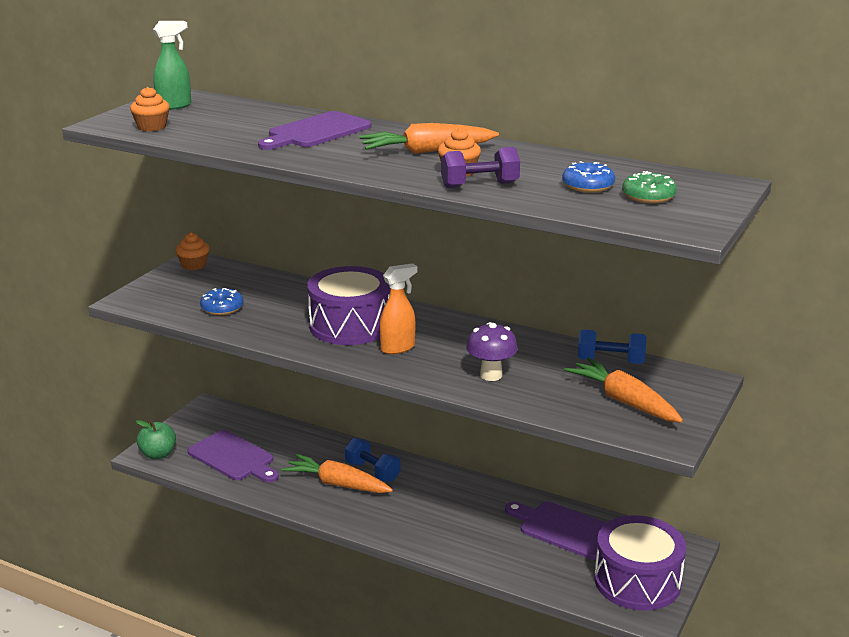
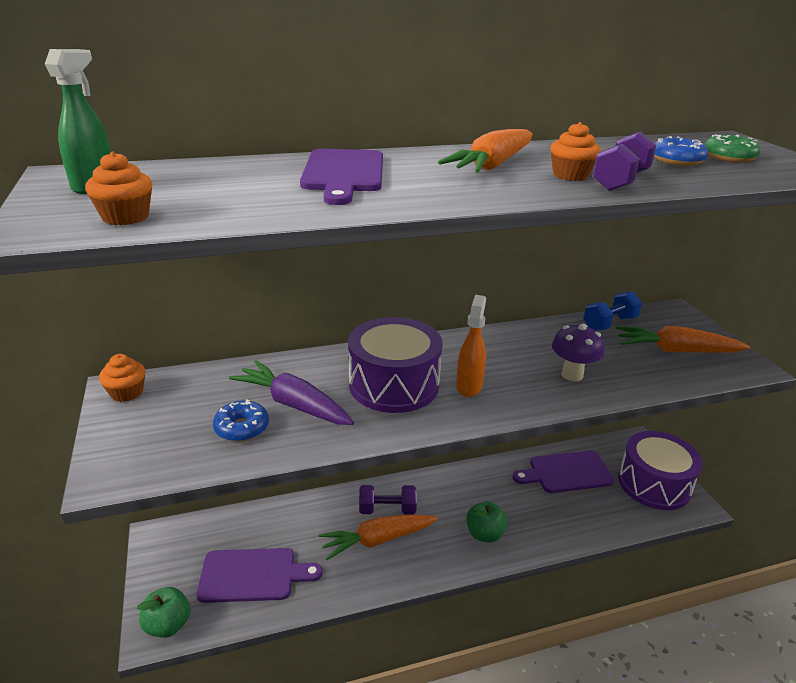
camera: 45 degrees left, 5 degrees up
(270, 309) = (294, 404): none -> purple carrot
(372, 471) = (387, 509): blue dumbbell -> purple dumbbell
(421, 525) = (484, 534): none -> green apple

